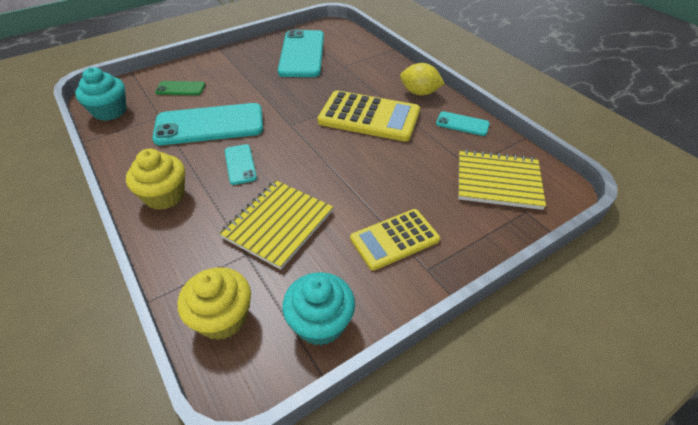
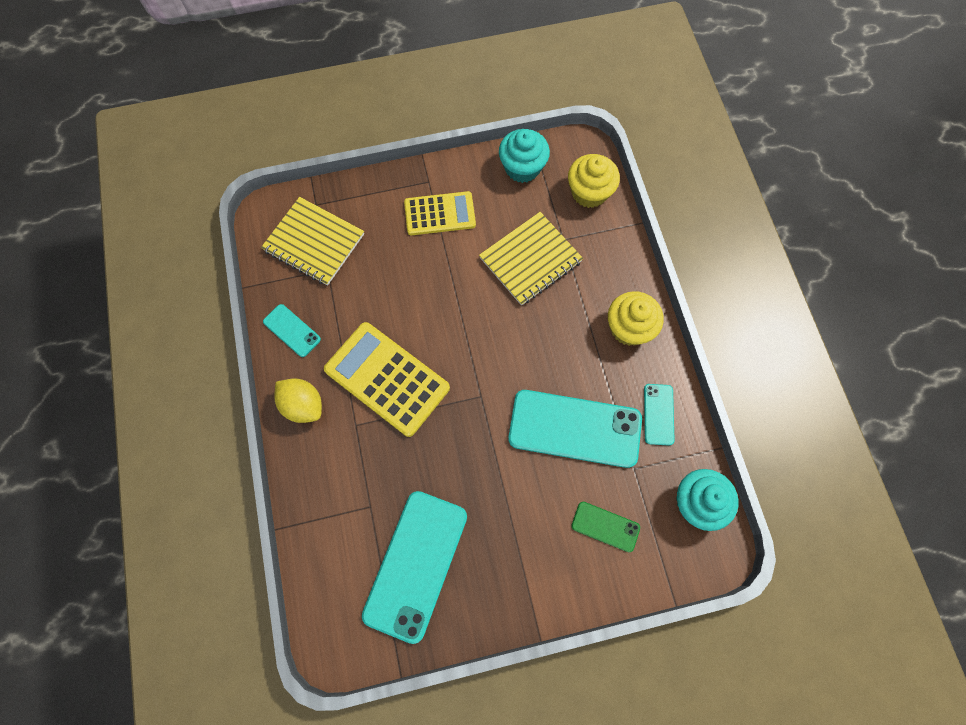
camera: 160 degrees left, 25 degrees up
(240, 164) = (550, 348): turquoise phone -> turquoise phone (658, 414)

